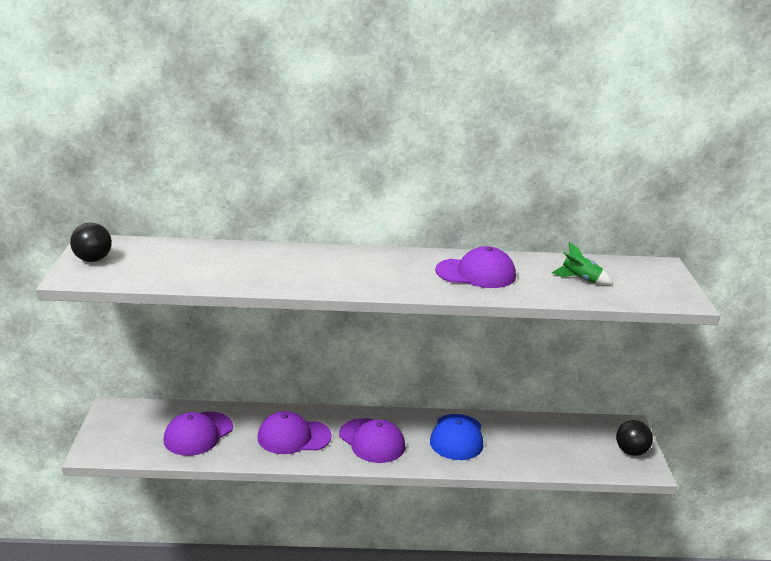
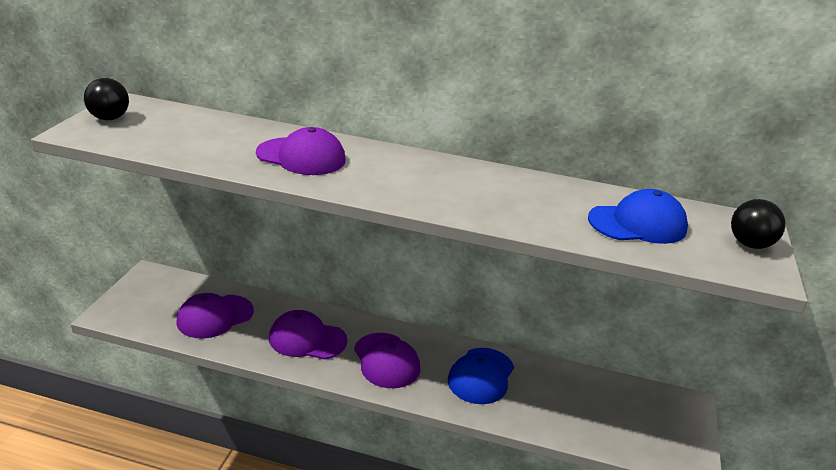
camera: 15 degrees right, 5 degrees up
(476, 273) = (510, 196): purple cap -> purple cap (301, 157)
(580, 279) = (637, 224): green rocket -> blue cap
(631, 451) = (680, 436): black ball -> black ball (750, 244)

